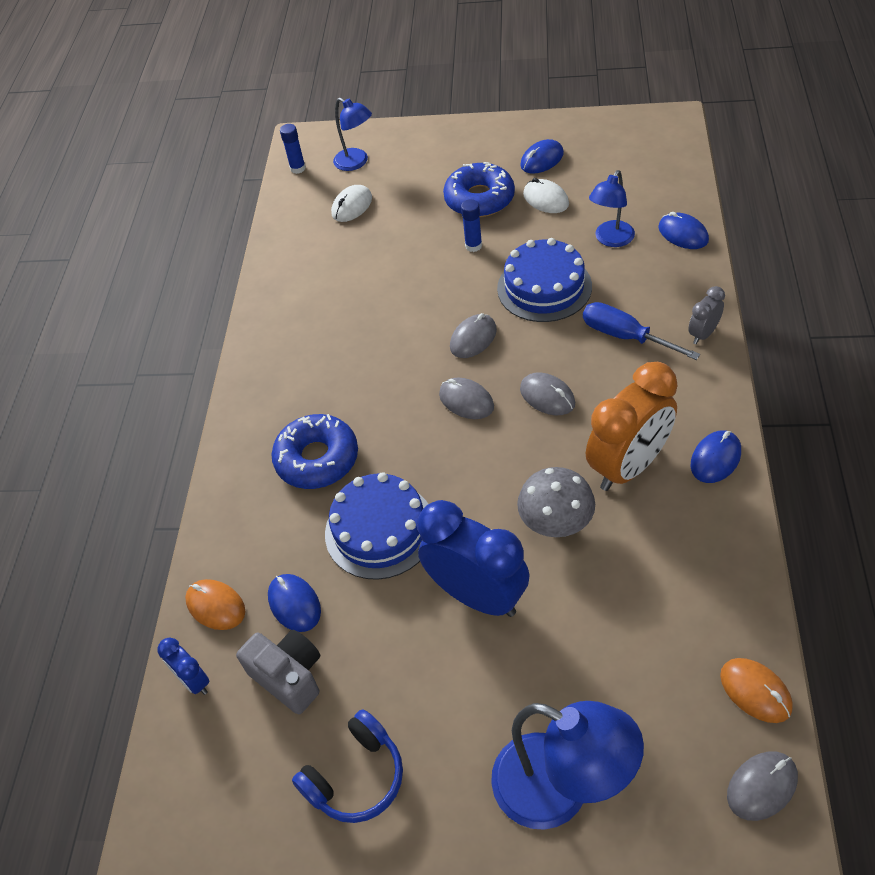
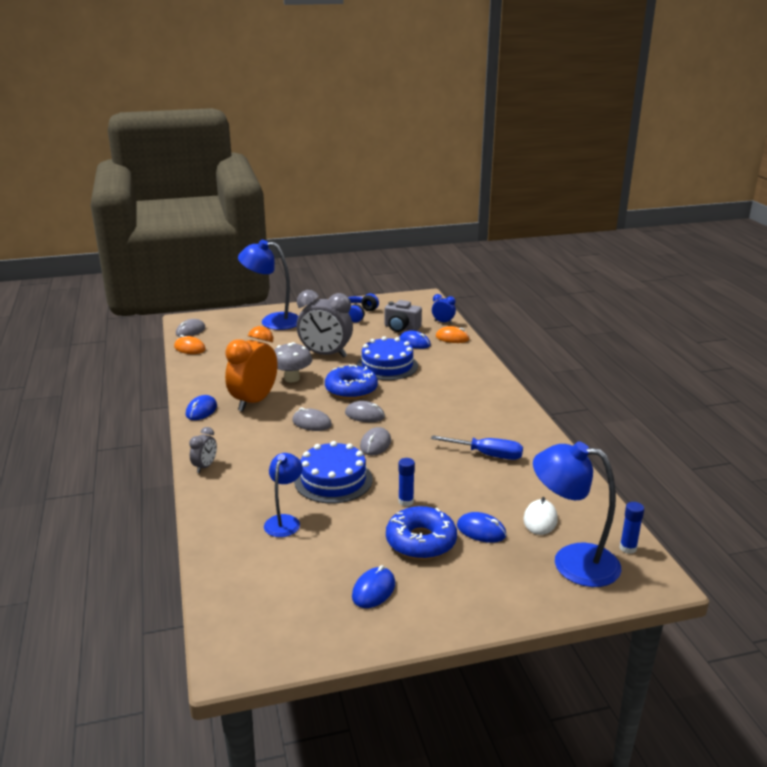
camera: 155 degrees right, 25 degrees down
(317, 459) = (442, 383): blue donut -> blue donut (351, 389)
(356, 162) = (572, 562): blue lamp -> blue lamp, size x1.69
(477, 595) = (325, 355): blue clock -> grey clock
(546, 199) = (355, 549): white mouse -> none
(625, 336) = (263, 458): blue screwdriver -> blue screwdriver (487, 455)
(683, 234) = (219, 534): blue mouse -> blue mouse (481, 530)

